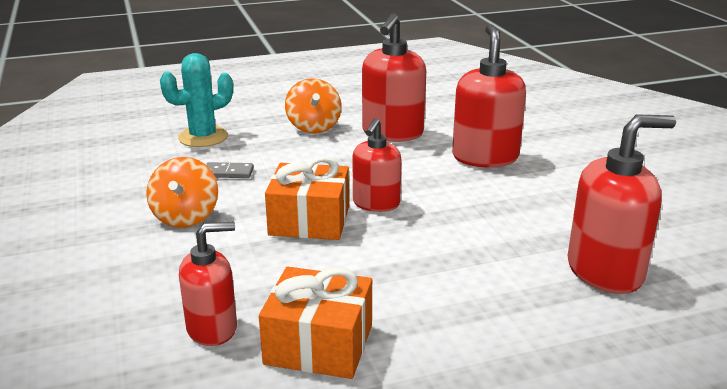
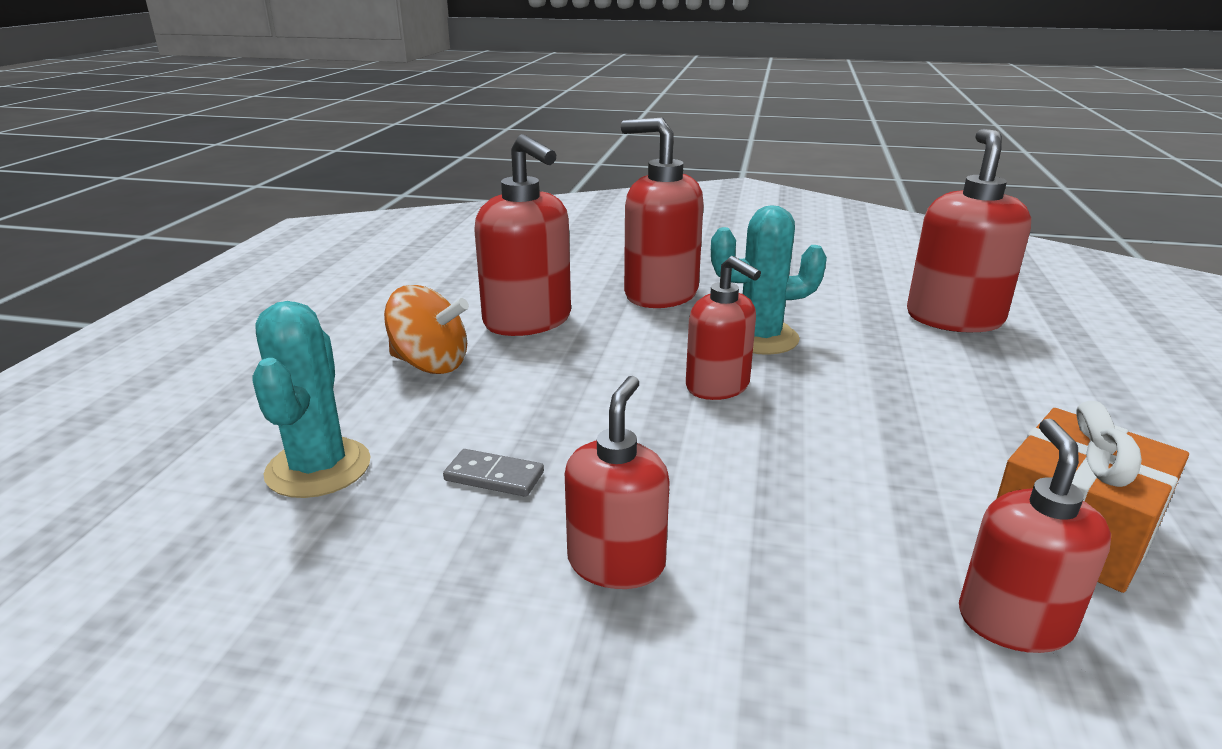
camera: 60 degrees left, 0 degrees up
(185, 217) = (616, 562): orange spinning top -> red soap dispenser
(228, 172) = (494, 476): grey domino -> grey domino turned 75 degrees clockwise
(309, 221) = (727, 446): orange gift -> none
(461, 203) = (760, 338): none -> turquoise cactus

